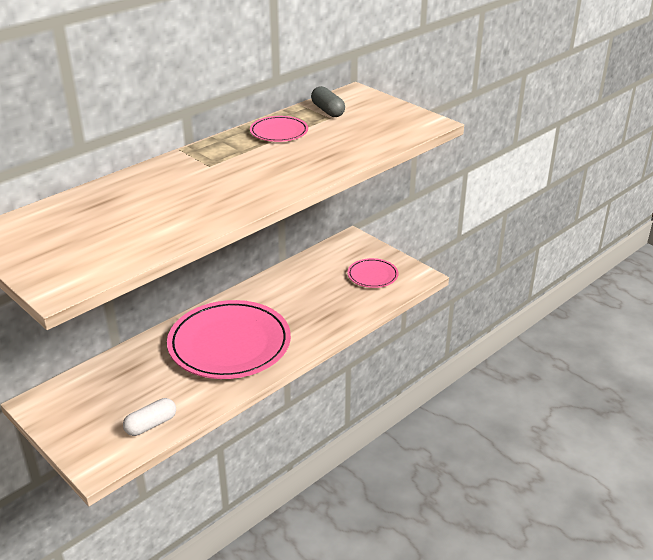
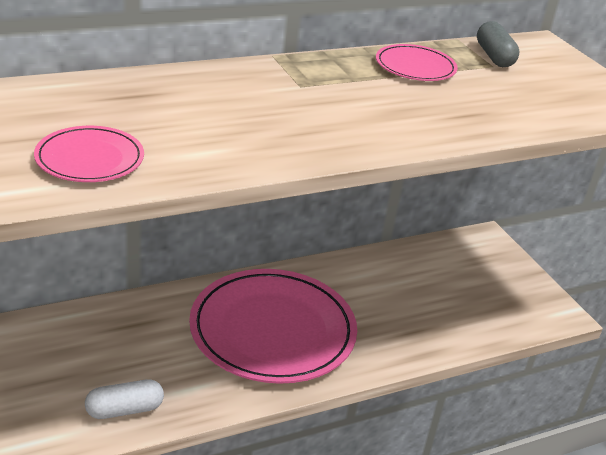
camera: 15 degrees right, 0 degrees up
(372, 275) = (497, 295): pink plate -> pink plate (90, 159)

